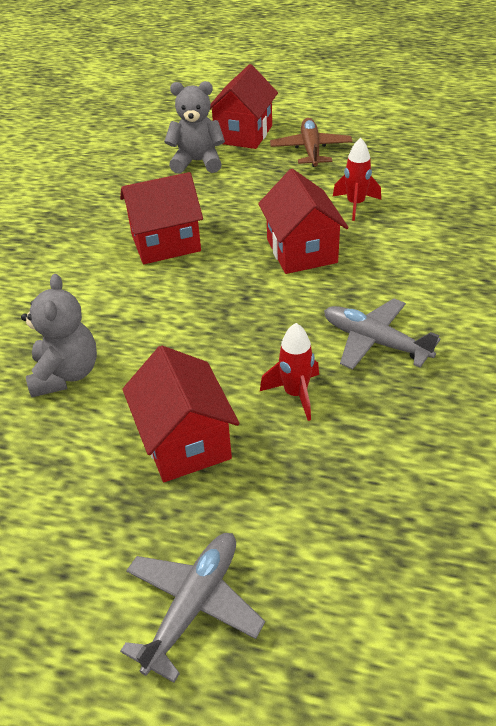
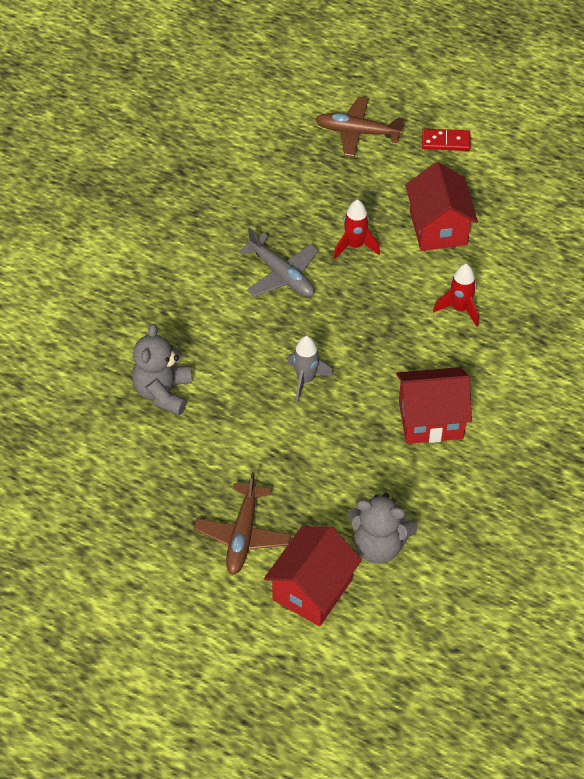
camera: 170 degrees left, 10 degrees up
(66, 374) = (522, 296): grey teddy bear -> grey teddy bear (163, 392)
(193, 605) = (446, 141): grey plane -> red domino
(301, 251) = (306, 380): red house -> grey rocket
(355, 205) = (231, 429): red rocket -> red rocket (459, 309)
(356, 590) = (357, 132): none -> brown plane

